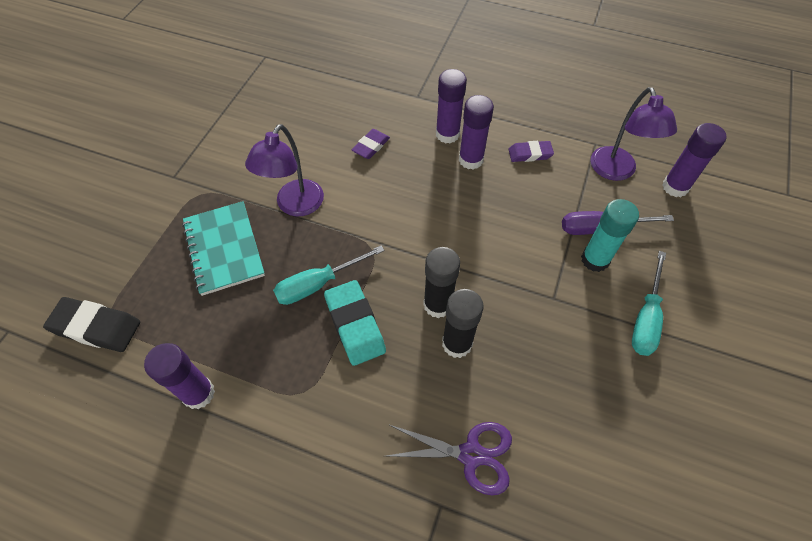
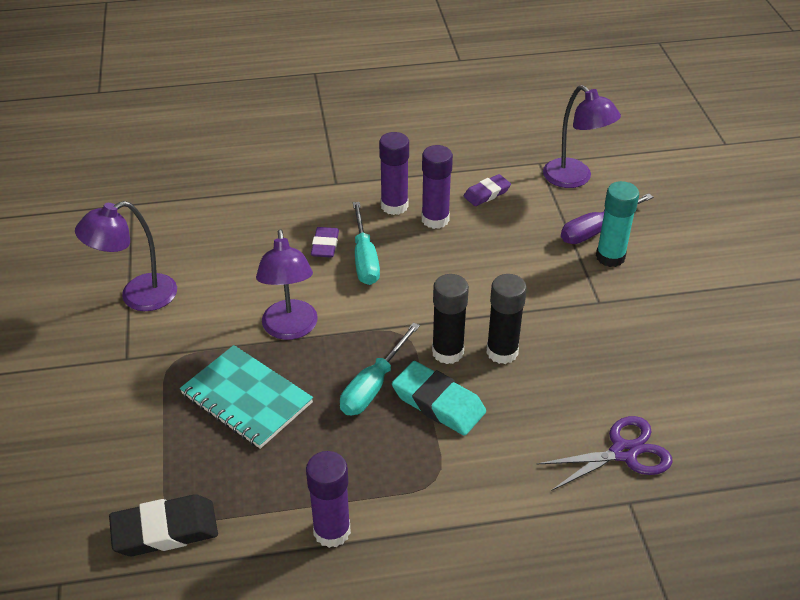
camera: 30 degrees left, 15 degrees down
(215, 131) = (137, 297): none -> purple lamp
(457, 343) = (544, 375): black glue stick -> black glue stick (447, 352)
(646, 318) = (684, 284): turquoise screwdriver -> turquoise screwdriver (364, 259)
(675, 187) = (633, 172): purple glue stick -> none

